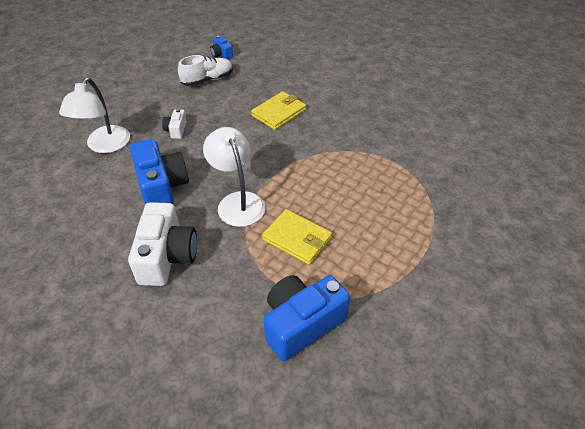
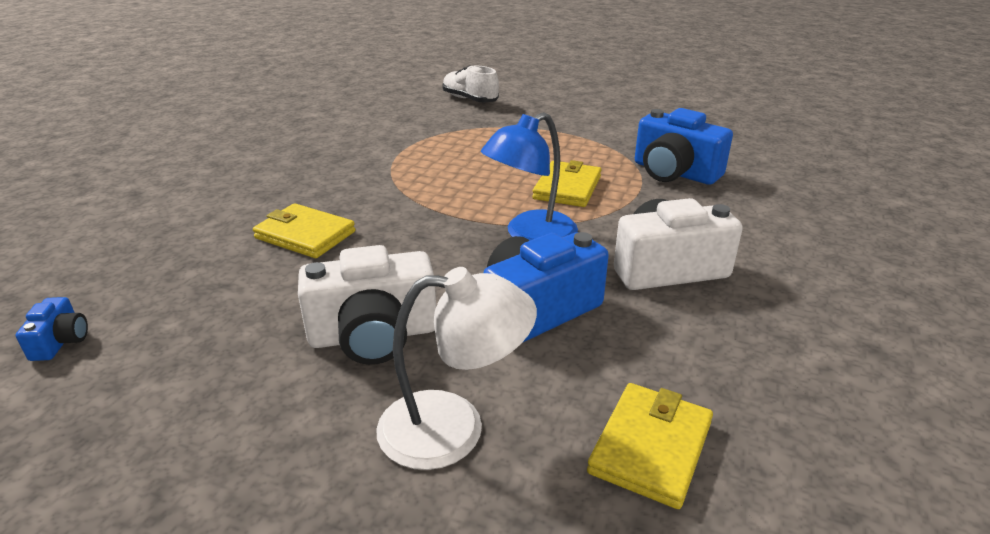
camera: 105 degrees left, 15 degrees down
(52, 199) = (651, 447): none -> yellow wallet
(176, 130) = (373, 335): white camera -> white camera, size x2.11
(207, 80) = (179, 337): white shoe -> white shoe (470, 99)
(221, 54) = (61, 341): blue camera -> blue camera turned 45 degrees counterclockwise
(237, 201) = (530, 235): white lamp -> blue lamp

